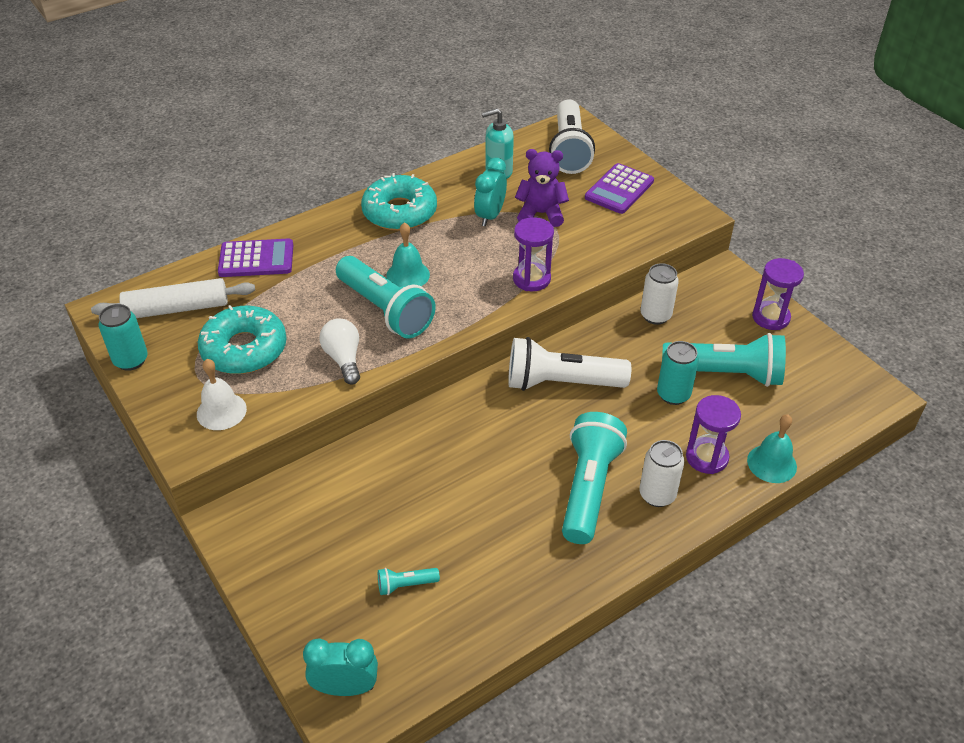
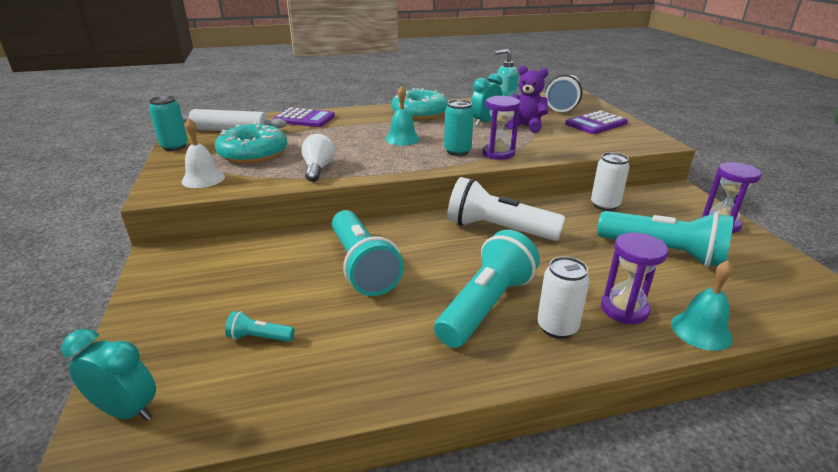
camera: 20 degrees right, 15 degrees down
(385, 310) = (371, 151): turquoise flashlight -> turquoise flashlight (362, 266)
(673, 394) = (603, 256): turquoise can -> turquoise can (457, 151)

